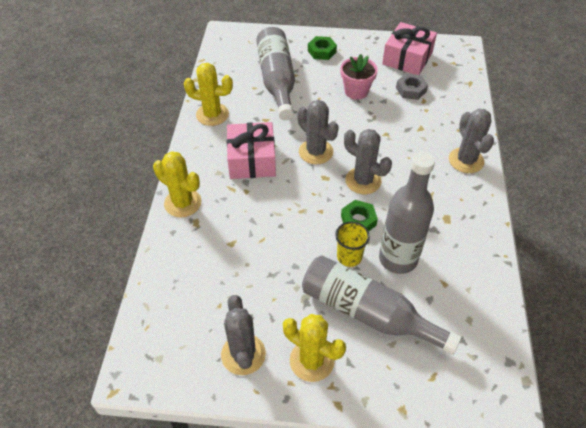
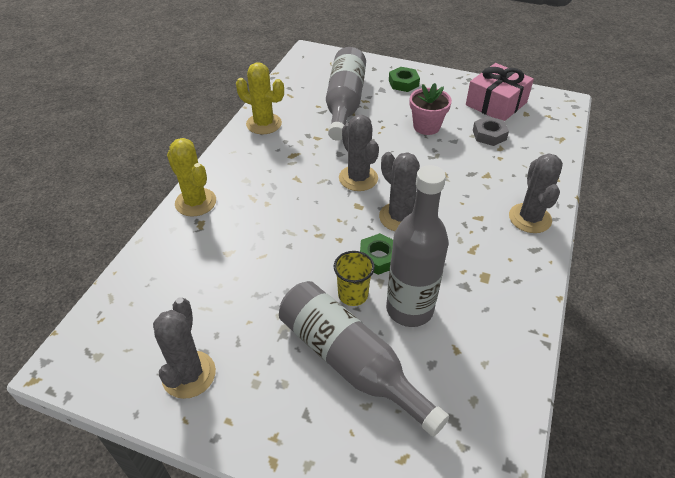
camera: 15 degrees right, 5 degrees down
(252, 160) = (286, 174): pink gift -> none
(312, 360) = (263, 401): yellow cactus -> none

